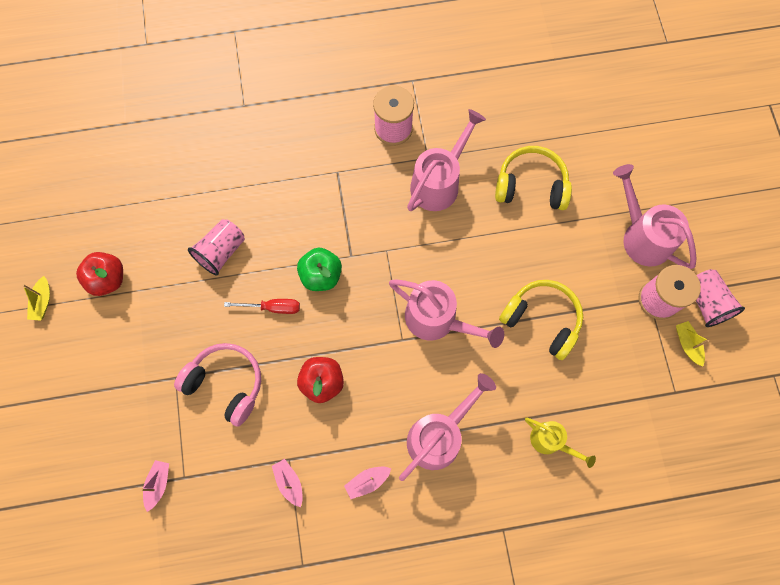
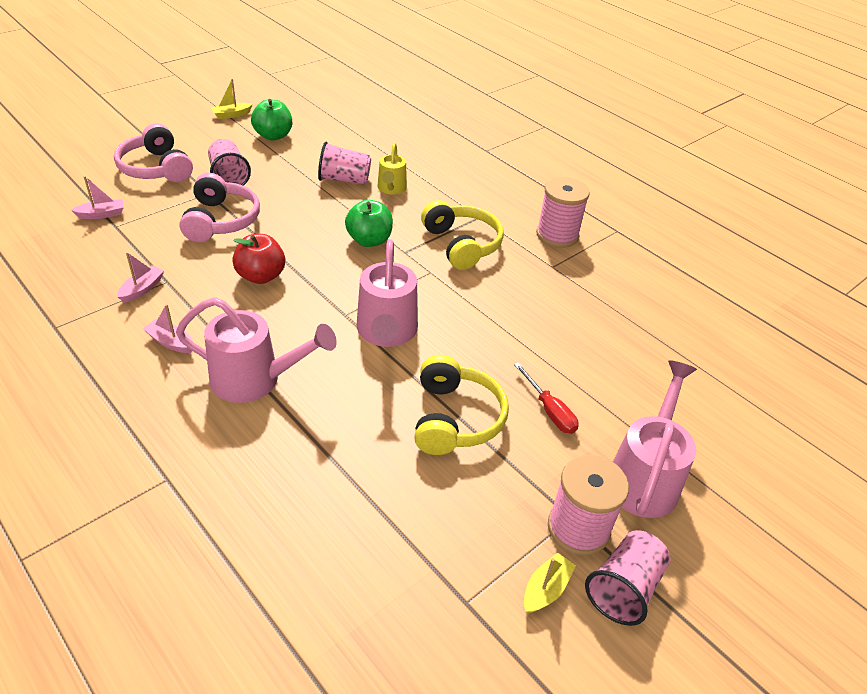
camera: 55 degrees right, 30 degrees down
(105, 410) = (156, 168): none -> pink headphones
(108, 279) = (273, 136): red apple -> green apple
(159, 350) = (229, 177): none -> pink cup
(272, 307) = (314, 223): red screwdriver -> red screwdriver (549, 411)
(439, 182) = (536, 282): pink watering can -> none
(531, 185) = (602, 351): yellow headphones -> yellow headphones (462, 245)
(551, 441) = (307, 484): yellow watering can -> yellow watering can (391, 189)

